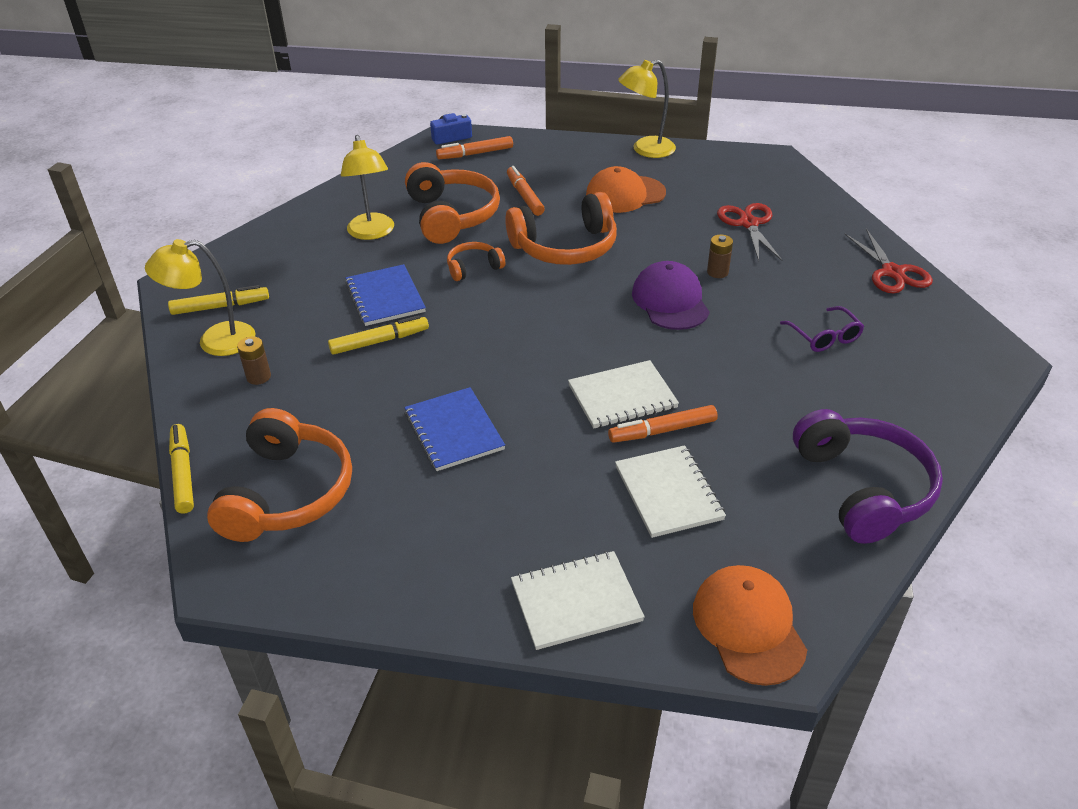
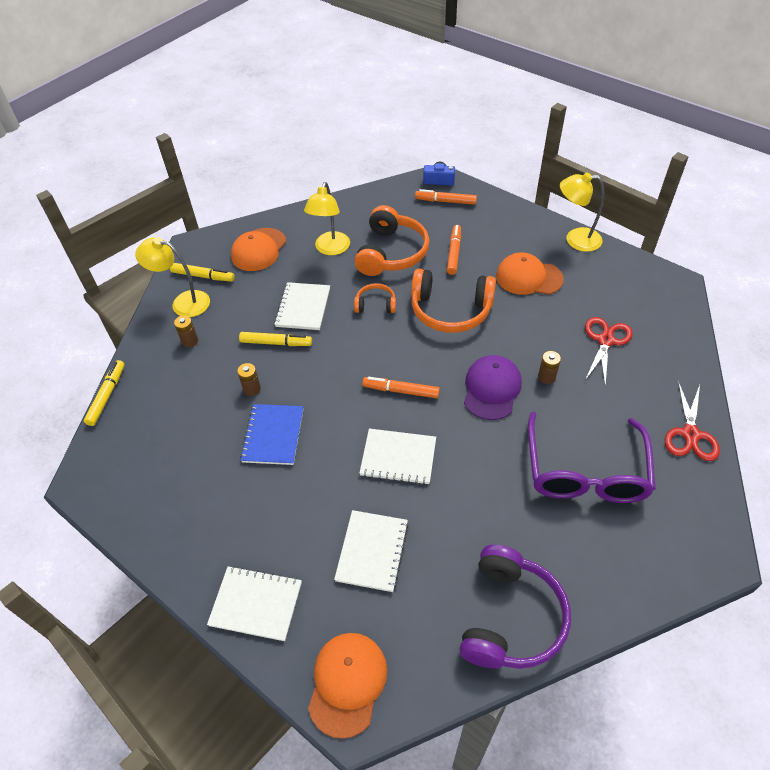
camera: 30 degrees right, 10 degrees up
(277, 259) = (258, 250): none -> orange cap
(287, 493) = (151, 437): orange headphones -> none
(385, 297) = (303, 307): blue notebook -> white notebook
(386, 396) = (252, 389): none -> brown battery
(662, 430) = (405, 498): orange marker -> orange marker (401, 391)
(824, 337) = (585, 471): purple glasses -> purple glasses, size x2.16

